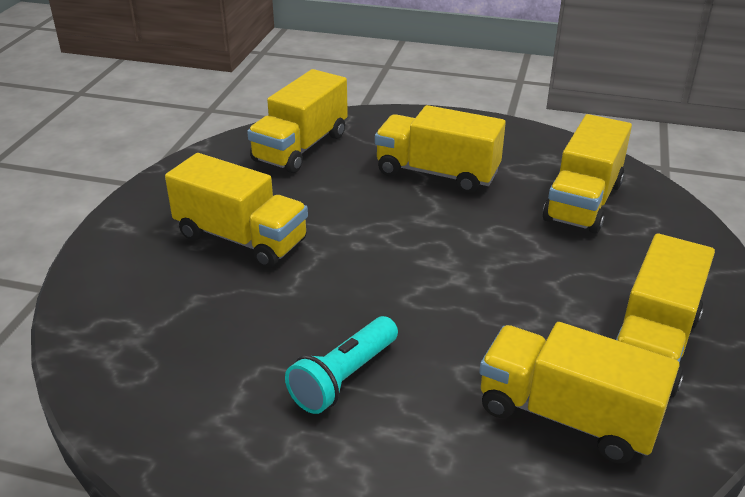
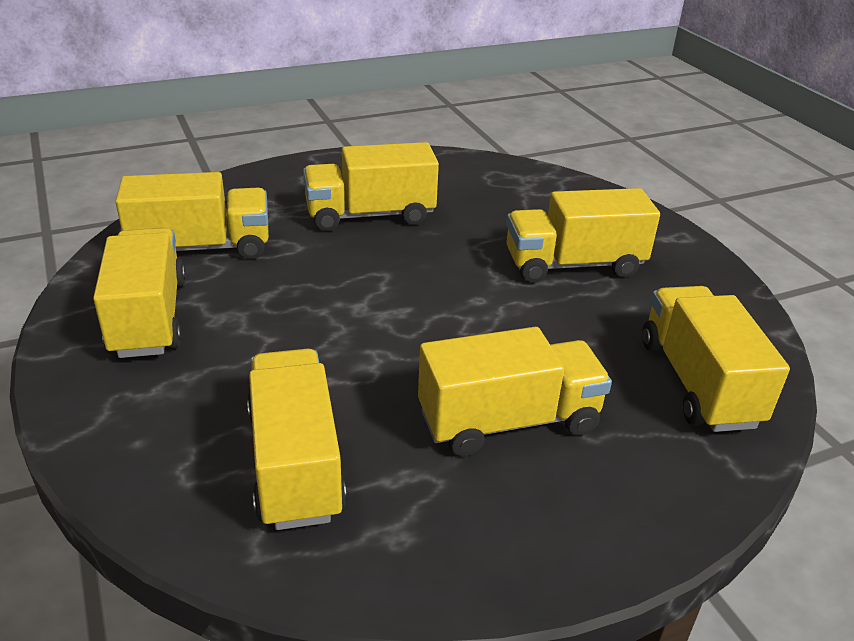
camera: 140 degrees right, 0 degrees up
(344, 378) = (370, 215): turquoise flashlight -> yellow truck

